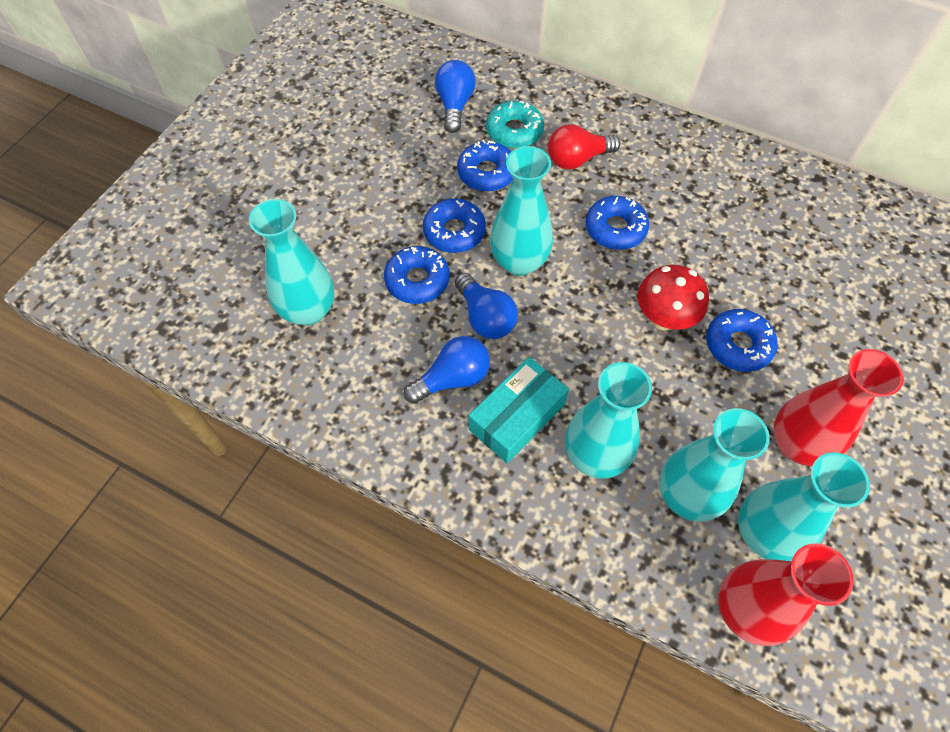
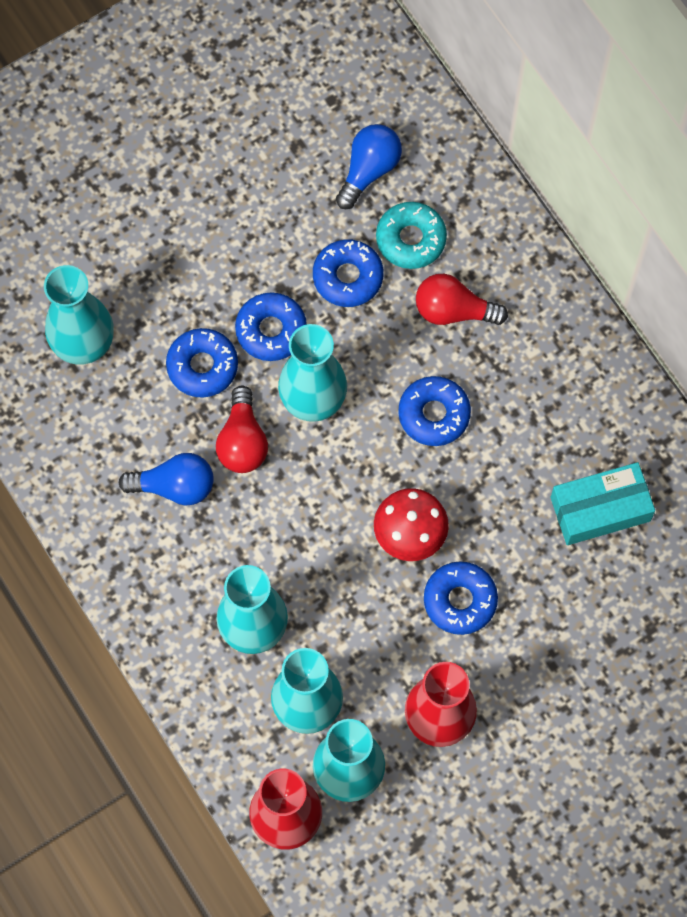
camera: 30 degrees right, 10 degrees up
(485, 317) = (242, 441): blue light bulb -> red light bulb
(517, 417) = (208, 554): turquoise box -> turquoise box (600, 509)

